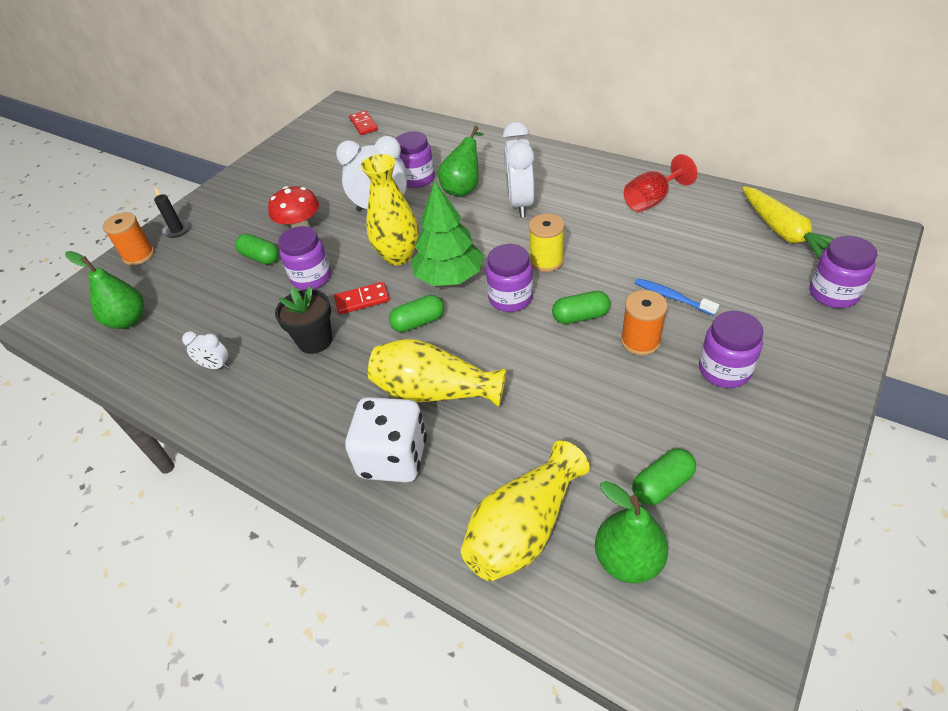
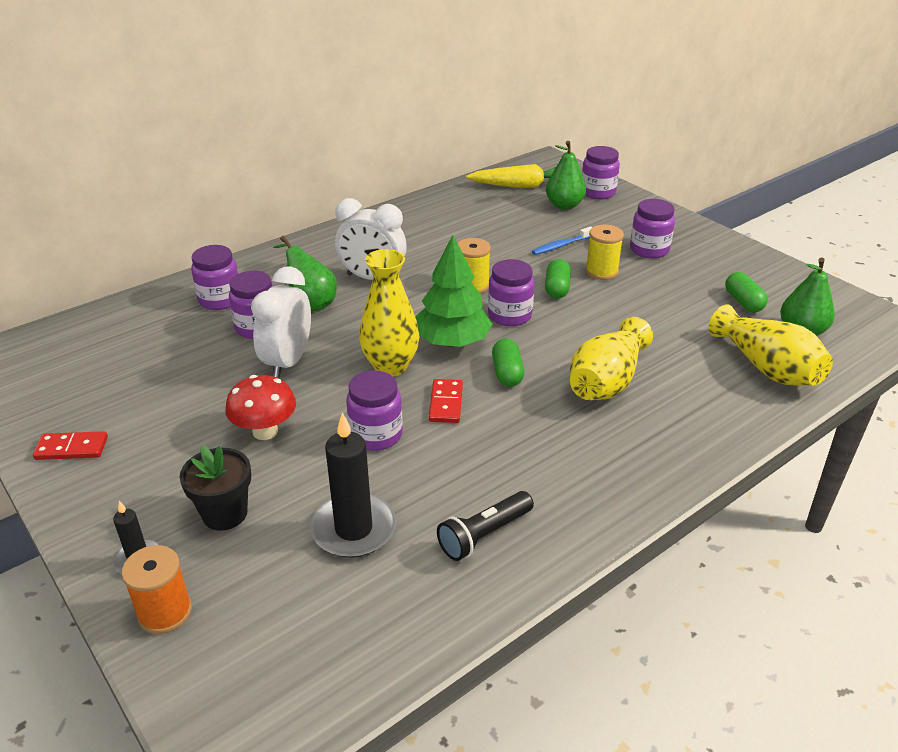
camera: 75 degrees left, 10 degrees down
(128, 320) = (327, 628): green pear -> green pear (564, 205)
(213, 301) = (353, 529): none -> black candle
(215, 366) = (484, 535): white clock -> black flashlight
(260, 257) = (296, 474): green capsule -> none
(315, 341) = (490, 447): black flower pot -> black flower pot (225, 514)
(364, 124) = (78, 344): red domino -> red domino (72, 448)
(393, 458) = (676, 419): white dice -> none
(443, 150) = (220, 300): none -> purple jar
(640, 341) = (601, 271): orange spool -> yellow spool
(652, 200) = (433, 219): red goblet -> none

